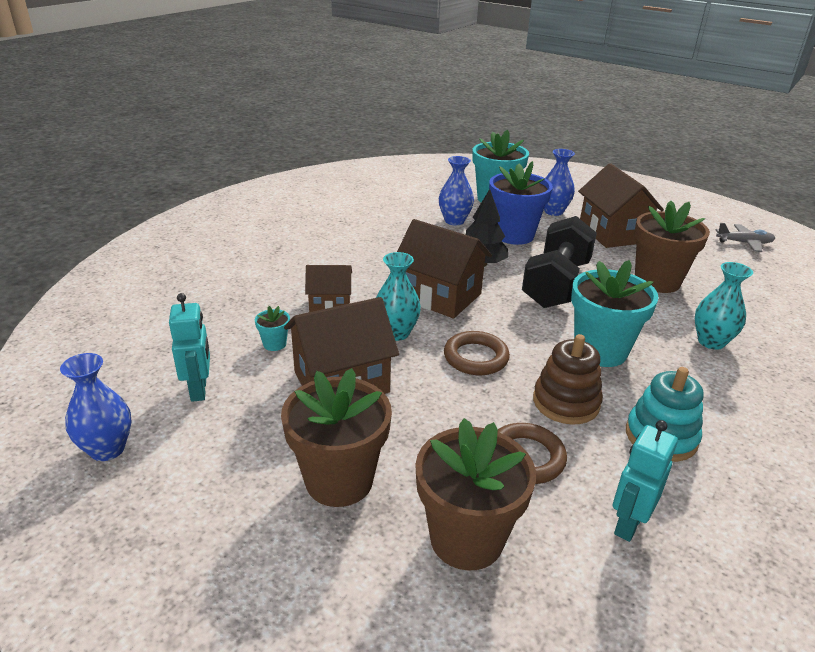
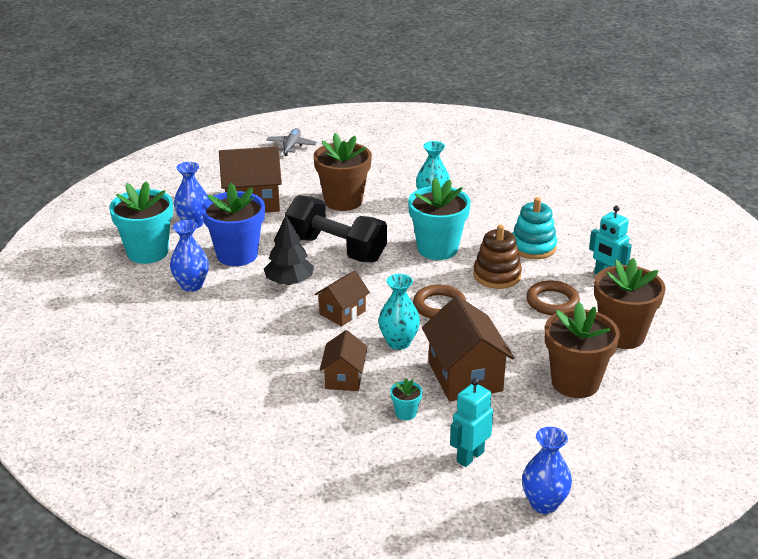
camera: 80 degrees left, 0 degrees up
(199, 390) = (470, 456): turquoise robot -> turquoise robot turned 45 degrees counterclockwise
(440, 296) = (342, 312): brown house -> brown house, size x0.59

